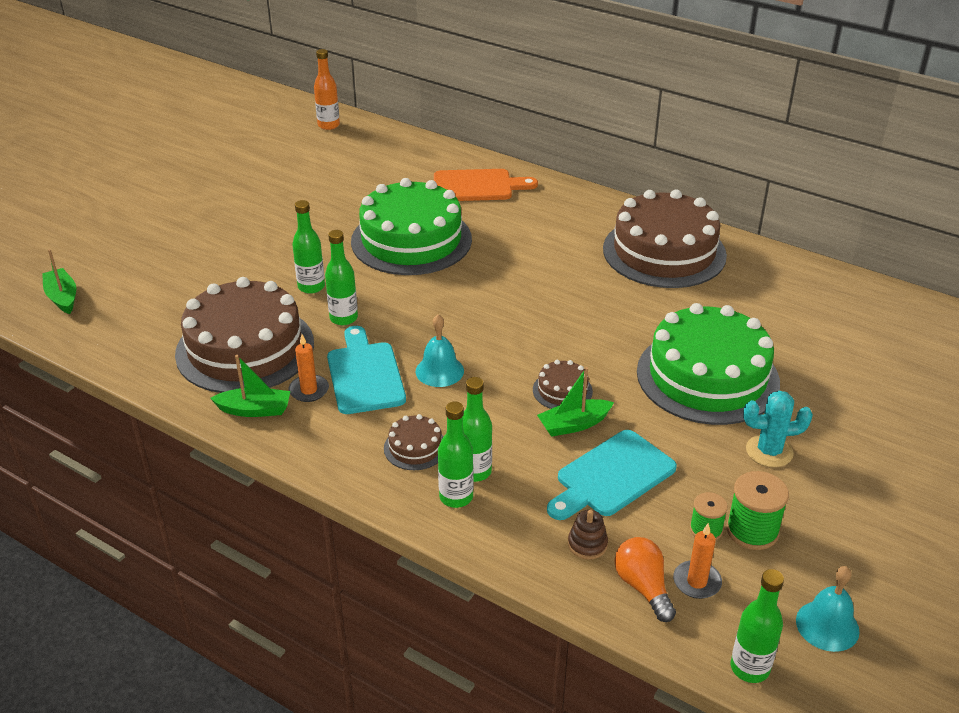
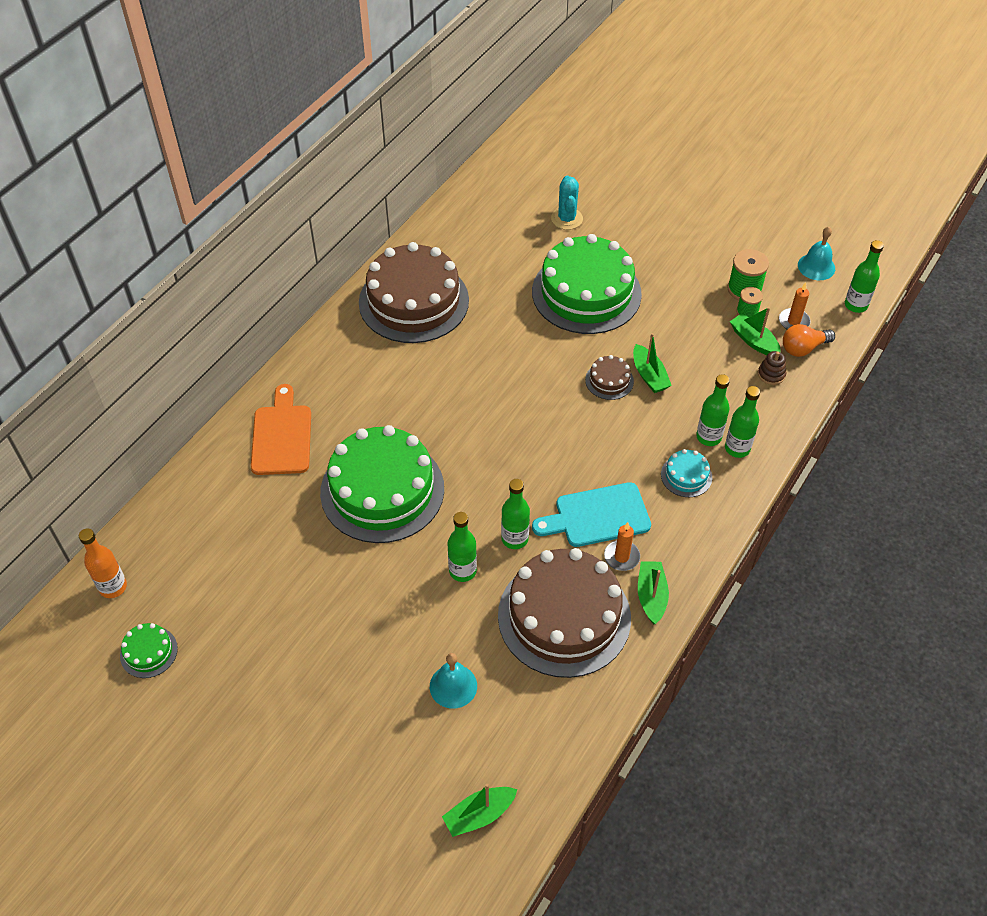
camera: 90 degrees left, 15 degrees up
(266, 143) = (148, 652): none -> green cake
(415, 447) = (686, 476): brown cake -> turquoise cake
(439, 371) = (589, 462): turquoise bell -> turquoise bell (453, 686)
(612, 476) = (703, 357): turquoise cutting board -> none
(649, 531) = (753, 341): none -> green boat
(769, 451) = (666, 270): turquoise cactus -> turquoise cactus (567, 219)

